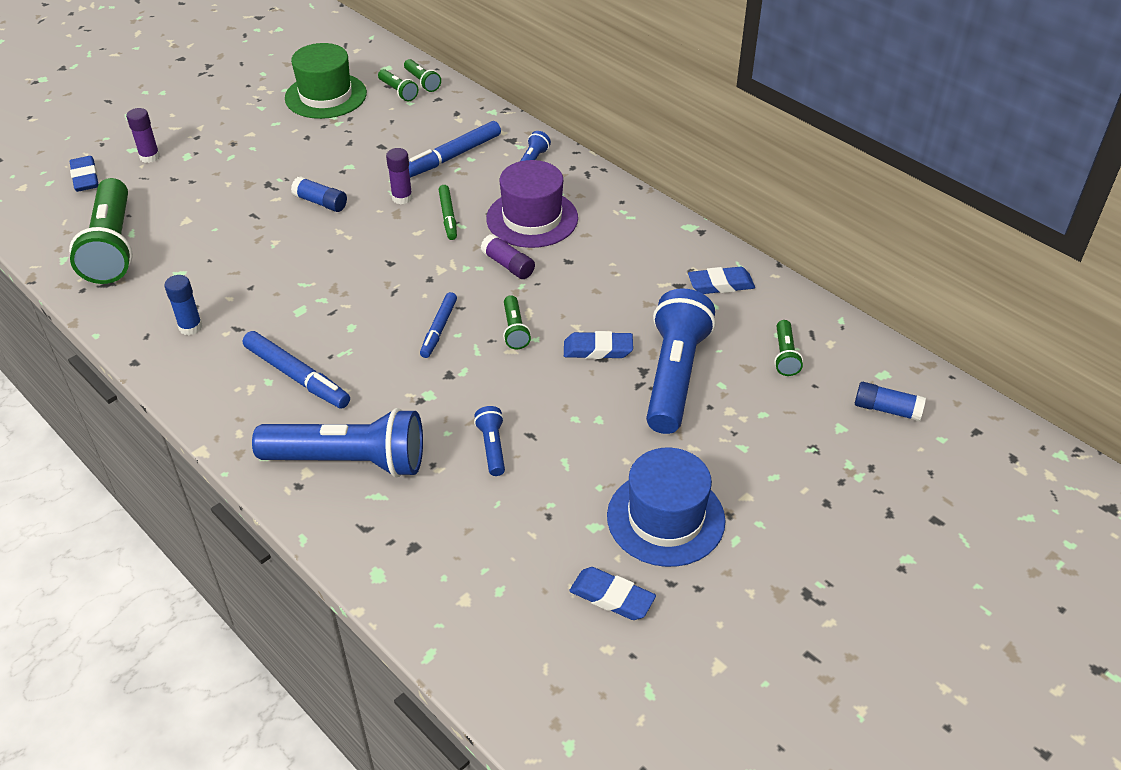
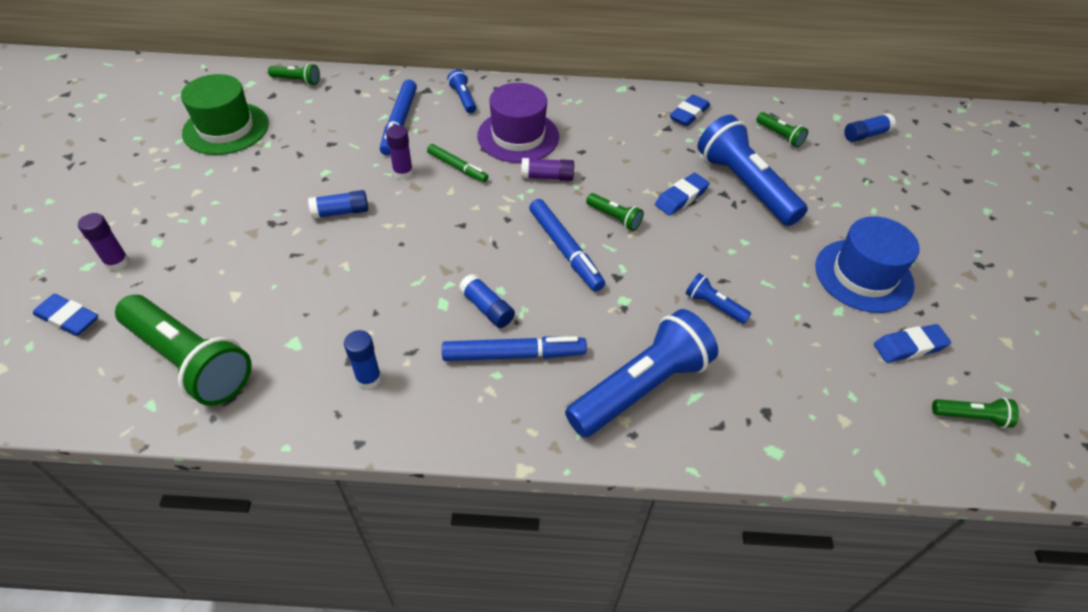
camera: 45 degrees left, 5 degrees up
(324, 333) = (487, 308): none -> blue glue stick
(398, 92) = (287, 97): green flashlight -> green flashlight (971, 417)
(439, 329) = (565, 250): blue marker -> blue marker, size x1.54

